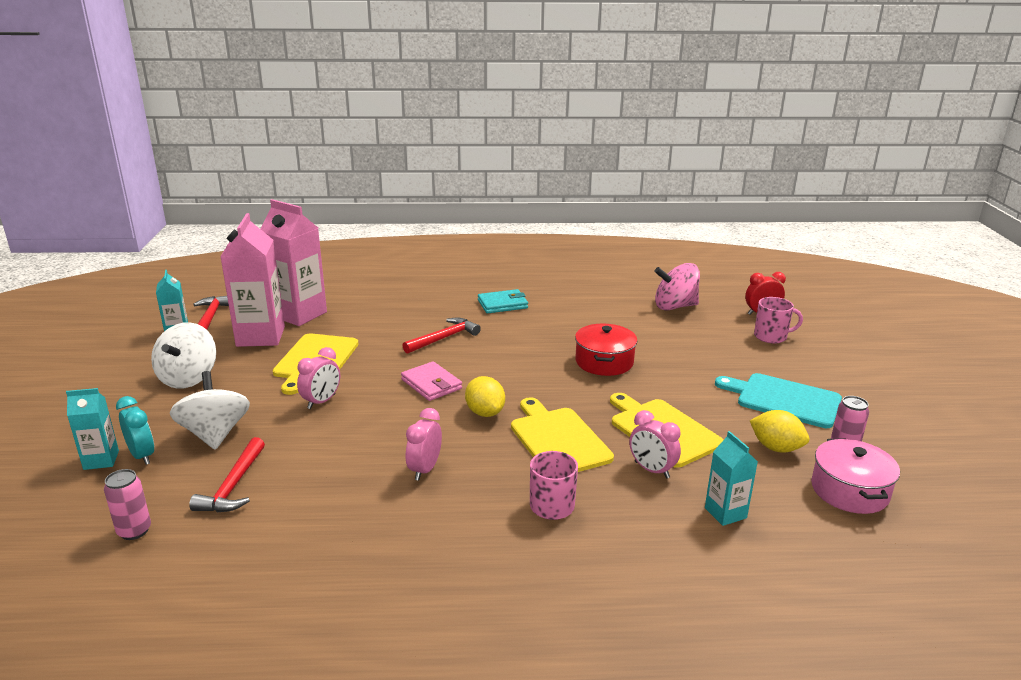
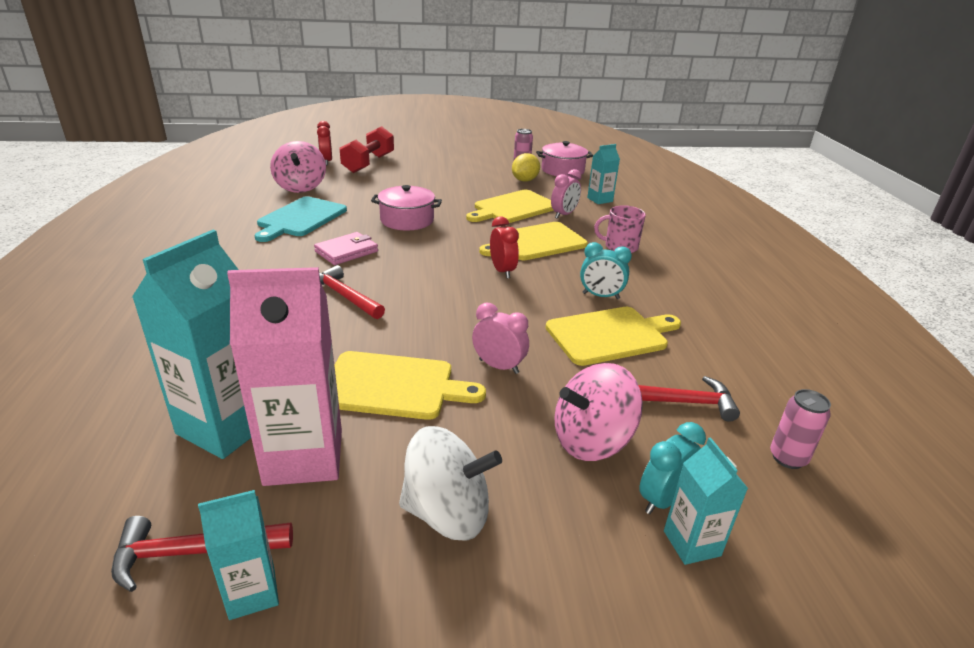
camera: 95 degrees left, 5 degrees up
(215, 434) = (591, 440): white spinning top -> pink spinning top
(299, 314) = (226, 426): pink carton -> turquoise carton
(348, 464) = (610, 335): none -> yellow cutting board
(425, 469) = (600, 296): pink clock -> turquoise clock
(431, 384) = (452, 299): pink wallet -> pink wallet (346, 251)
(485, 412) = (502, 271): yellow lemon -> red clock
(502, 304) = (260, 263): turquoise wallet -> none
(604, 362) = (407, 220): red pot -> pink pot
(771, 336) = (368, 163): pink mug -> red dumbbell
(784, 399) = (464, 171): turquoise cutting board -> turquoise cutting board (300, 218)

